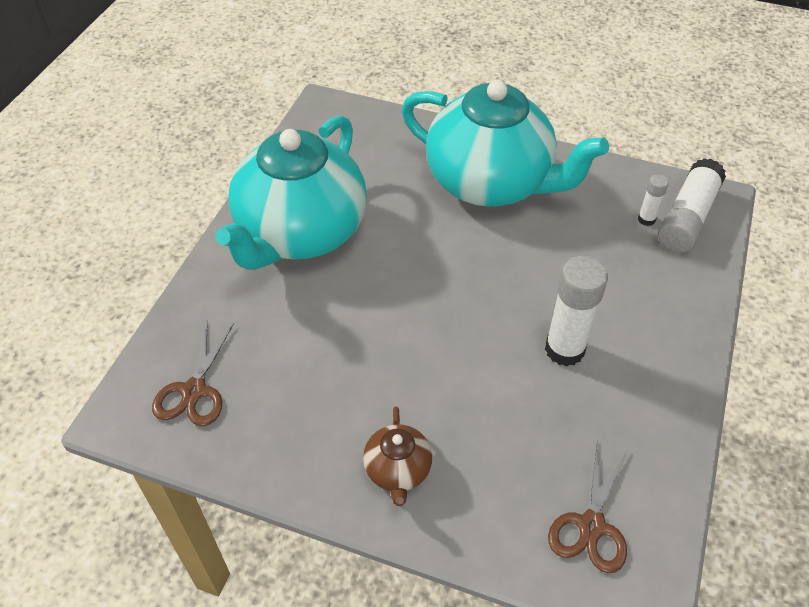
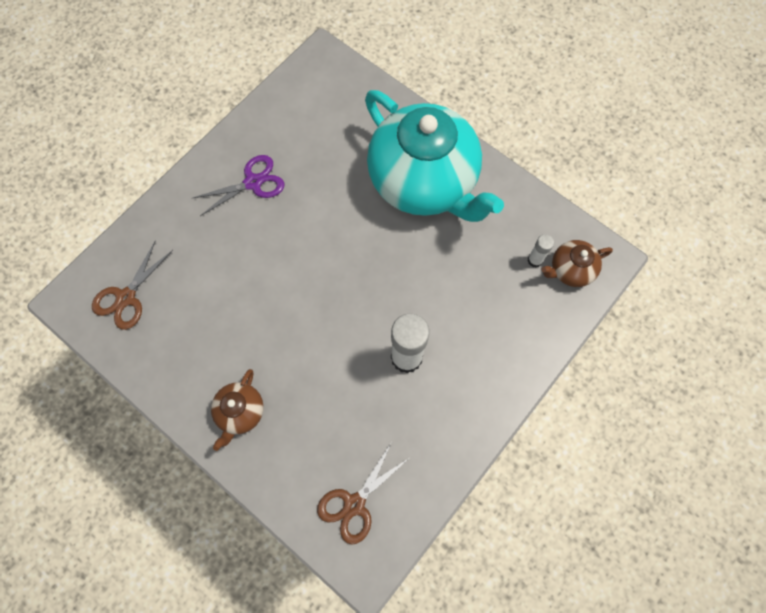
camera: 20 degrees right, 20 degrees up
(300, 233) = (253, 182): turquoise teapot -> purple scissors
(687, 218) = (570, 270): white glue stick -> brown teapot

